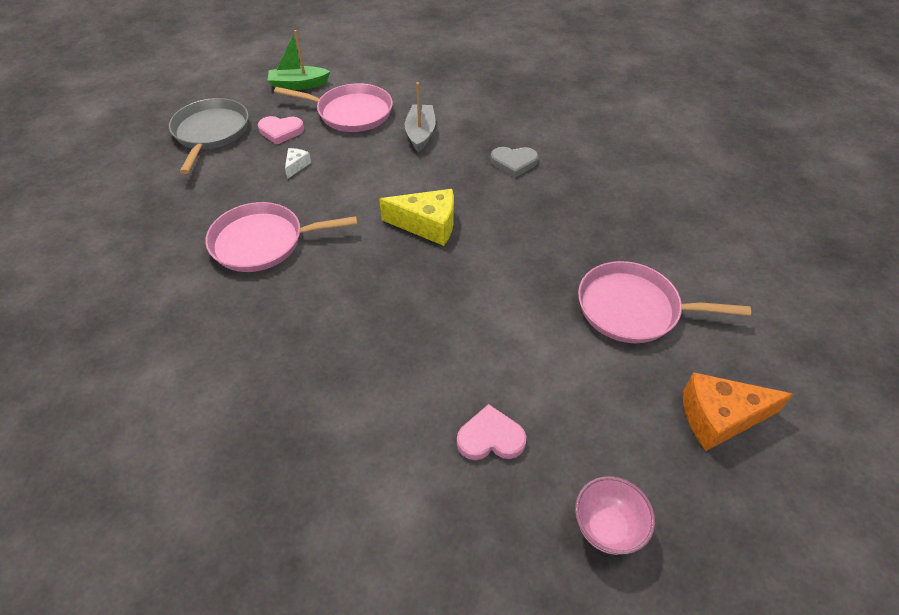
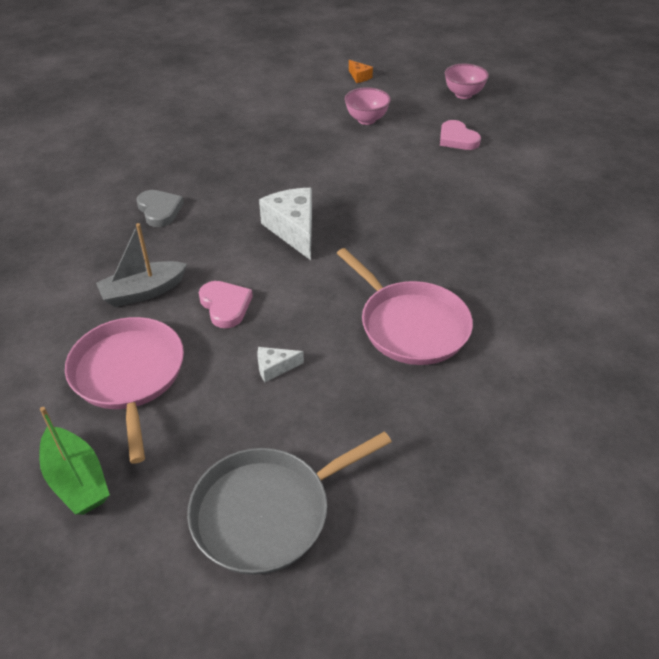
camera: 120 degrees left, 5 degrees down
(281, 131) = (214, 426): pink heart -> pink heart (225, 306)
(427, 225) = (293, 230): yellow cheese -> white cheese
(590, 366) = (366, 120): none -> pink bowl
(633, 309) = (300, 115): pink pan -> none
(719, 417) = (359, 77): orange cheese -> orange cheese, size x0.49

